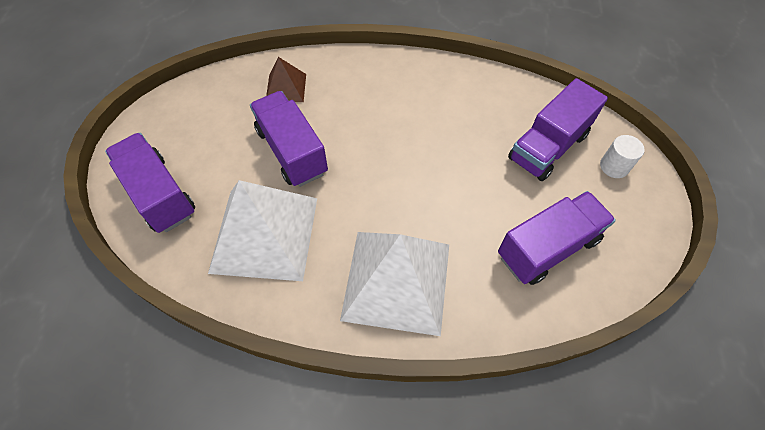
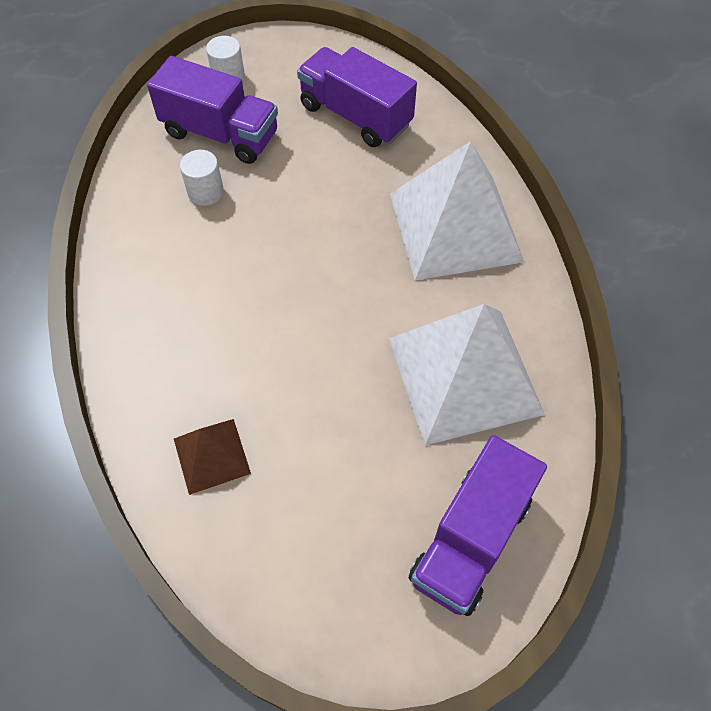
camera: 110 degrees left, 0 degrees up
(292, 151) = (328, 396): purple truck -> none
(489, 126) = (205, 192): none -> white cylinder

